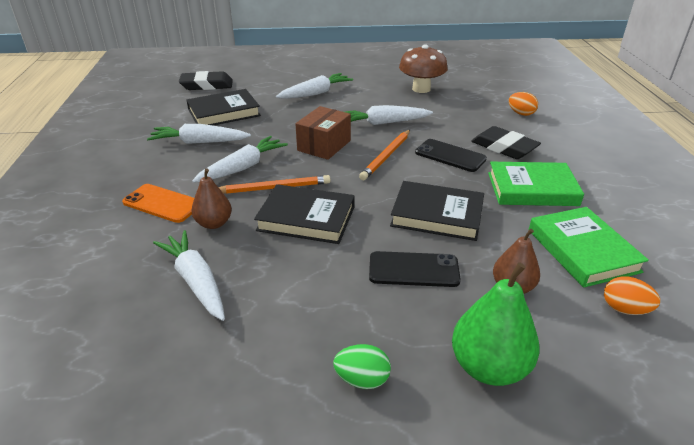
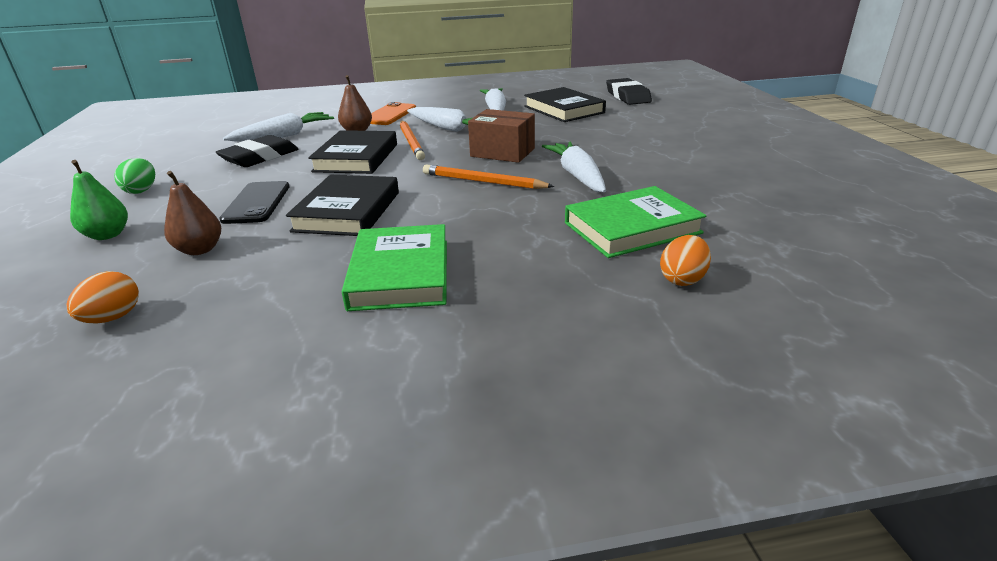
camera: 85 degrees right, 5 degrees down
(315, 93) = (645, 137): white carrot -> none
(421, 89) = (722, 194): brown mushroom -> none
(450, 156) = (492, 217): black phone -> none
(489, 367) = (107, 235): green pear -> green pear, size x0.64
(504, 147) = (530, 257): black eraser -> black eraser (260, 157)
(582, 250) = (238, 300): green book -> green book (632, 228)

